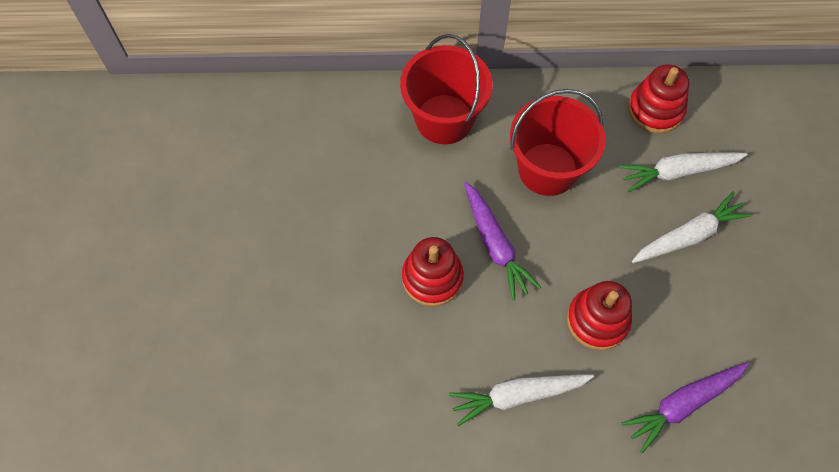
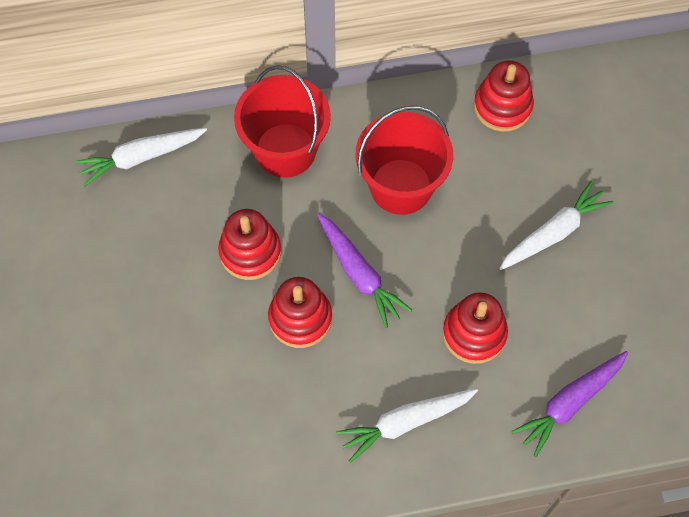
camera: 10 degrees left, 0 degrees up
(396, 208) = (250, 252): none -> red stacking toy
(678, 172) = (534, 168): white carrot -> white carrot (141, 157)

